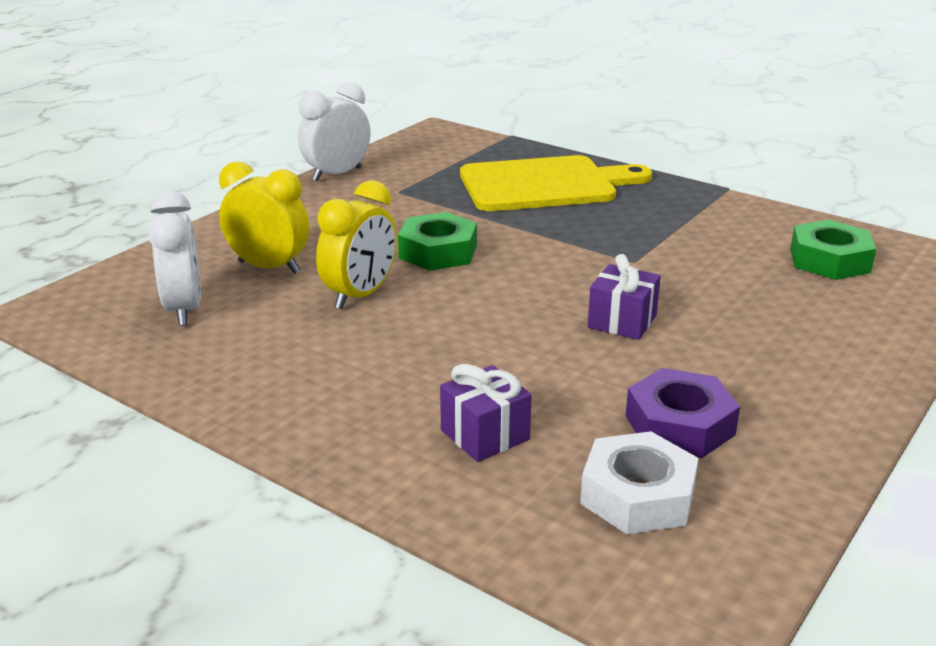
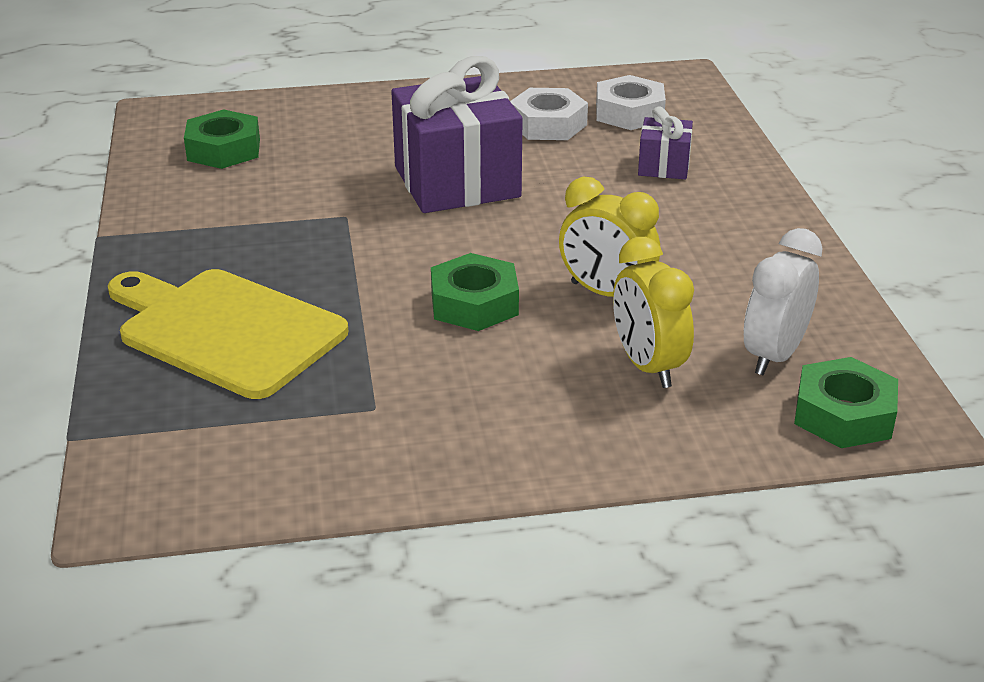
camera: 135 degrees left, 5 degrees up
(101, 295) = (843, 415): none -> green nut
(337, 174) = (391, 483): white clock -> none
(360, 295) = (606, 293): yellow clock -> yellow clock turned 135 degrees counterclockwise
(622, 321) = (457, 182): purple gift -> purple gift, size x2.08
(679, 425) = (548, 124): purple nut -> white nut

